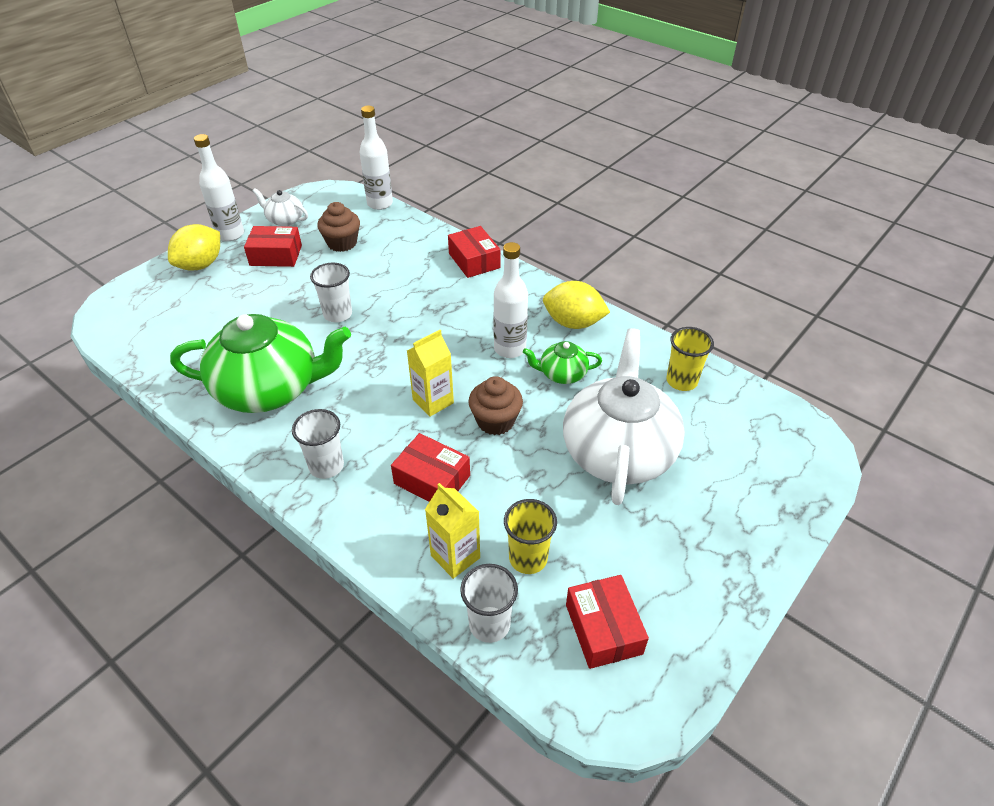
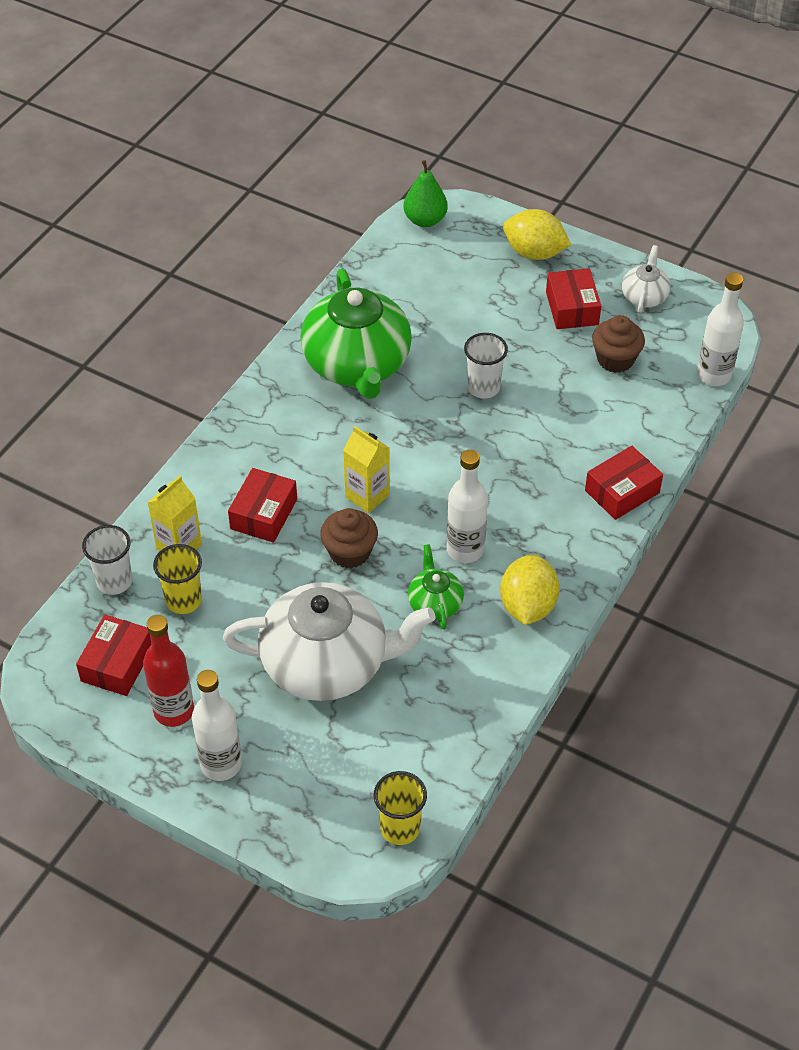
camera: 80 degrees right, 5 degrees up
(112, 321) = (425, 220): none -> green pear
(230, 234) = (598, 259): white bottle -> white bottle (221, 764)
(326, 466) = (267, 432): white cup -> none
(603, 629) = (117, 663): red box -> red box turned 45 degrees counterclockwise
(667, 579) = (174, 711): none -> red bottle
(681, 381) = (449, 721): yellow cup -> yellow cup (400, 828)

